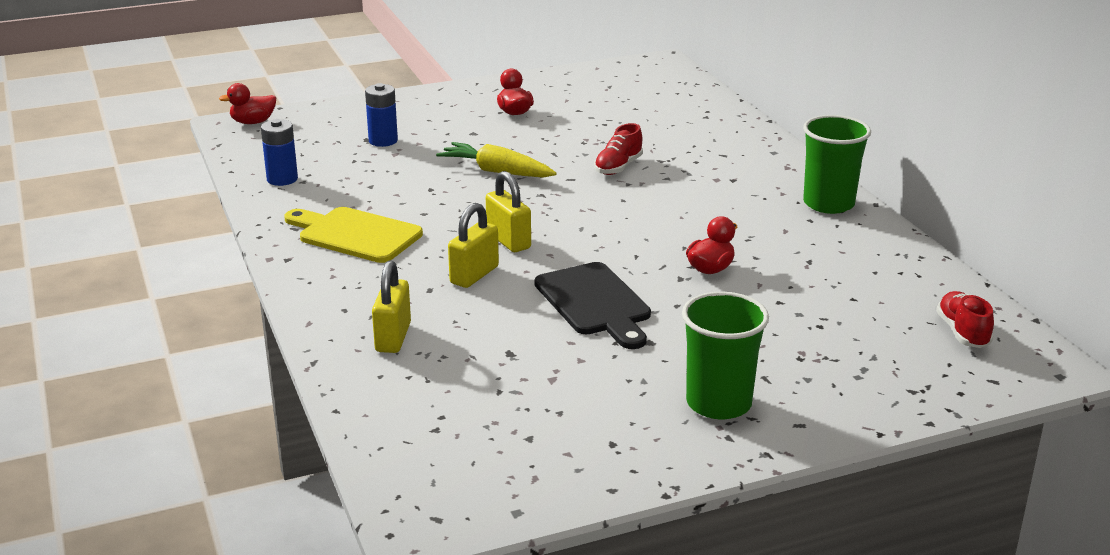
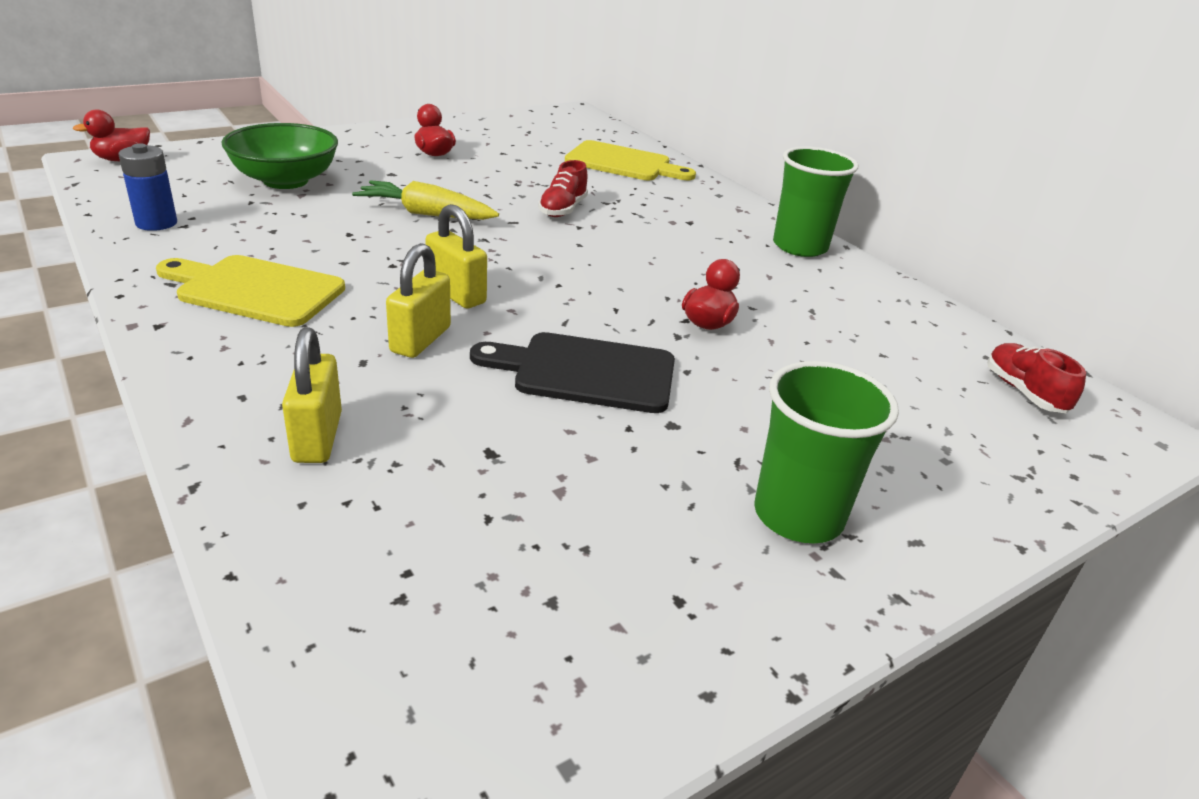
camera: 15 degrees left, 5 degrees up
(383, 141) = (285, 181): blue battery -> green bowl
(595, 303) = (586, 372): black cutting board -> black cutting board turned 135 degrees clockwise
(691, 120) = (623, 163): none -> yellow cutting board

